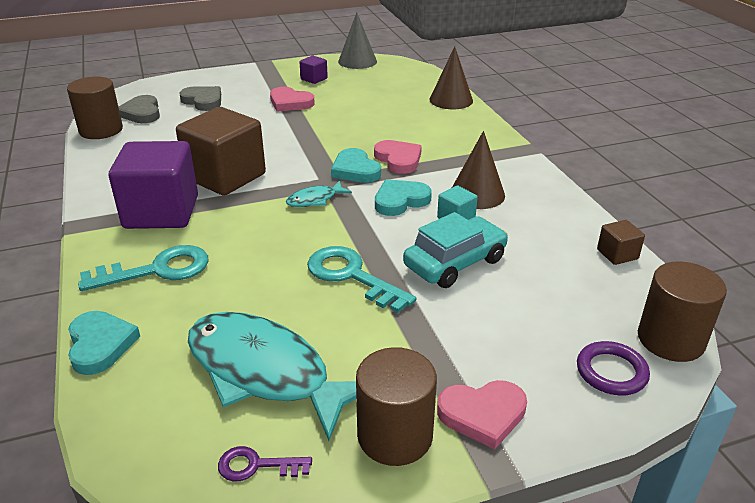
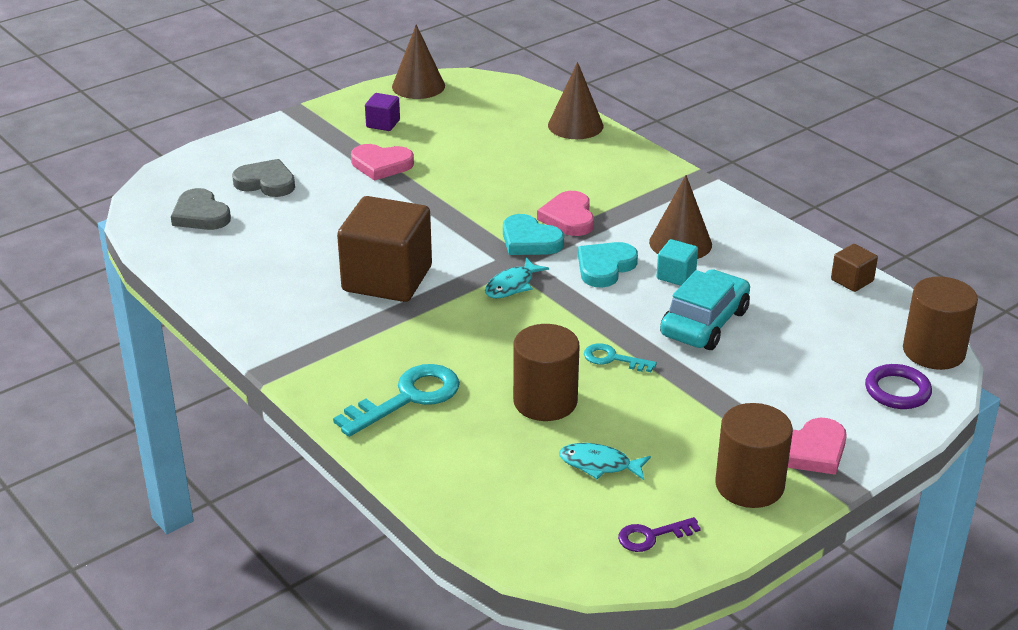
camera: 20 degrees left, 0 degrees up
(100, 345) = (419, 480): turquoise heart -> none
(101, 130) = (171, 249): brown cylinder -> brown cylinder (545, 401)
(161, 212) = (352, 336): purple cube -> none
(265, 372) = (599, 464): turquoise fish -> turquoise fish, size x0.44
(351, 276) = (613, 359): turquoise key -> turquoise key, size x0.55
(357, 61) = (418, 86): grey cone -> brown cone
(398, 159) = (568, 218): pink heart -> pink heart turned 135 degrees counterclockwise

